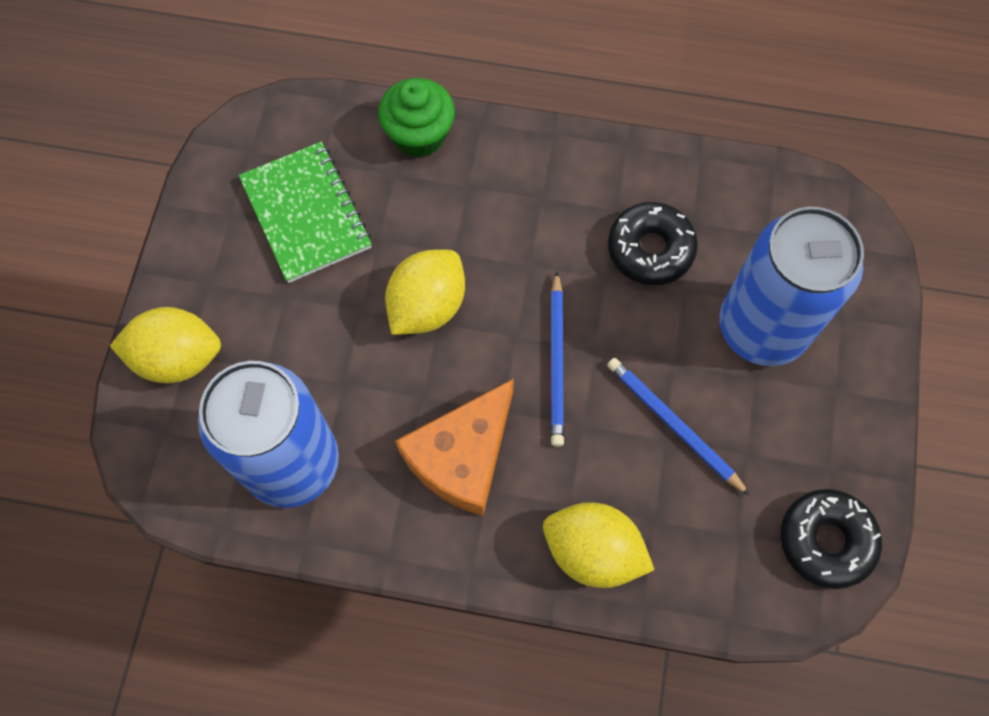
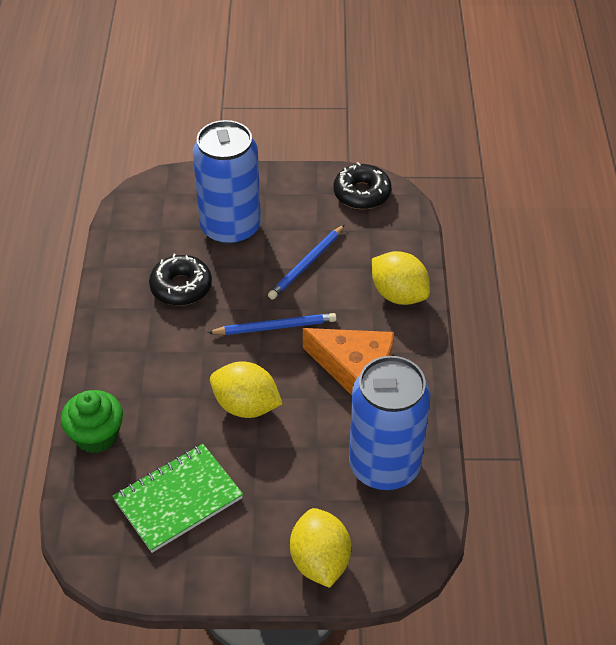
camera: 100 degrees left, 20 degrees down
(593, 551) = (399, 294): yellow lemon -> yellow lemon turned 60 degrees counterclockwise

